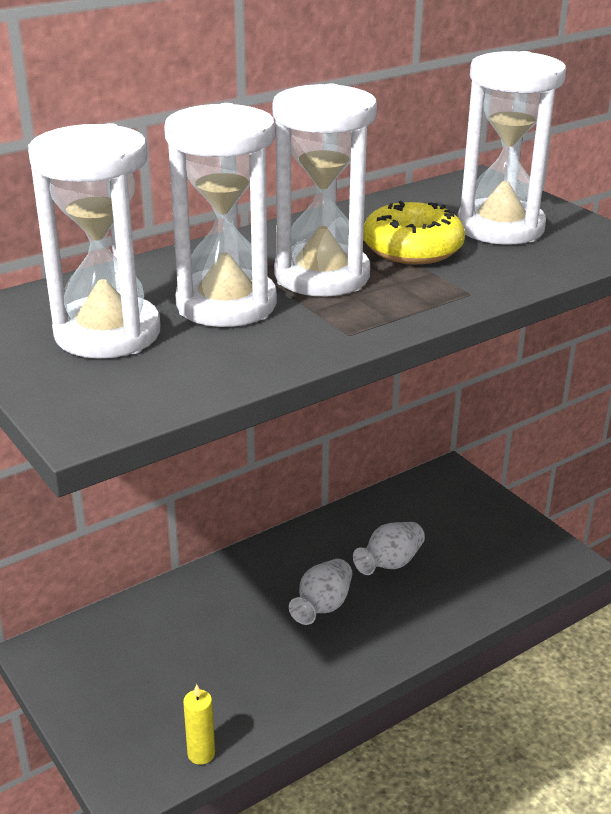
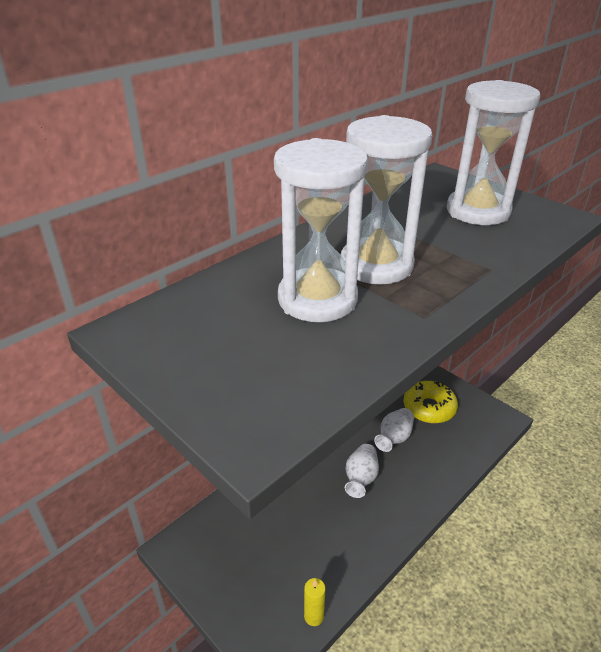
camera: 10 degrees left, 5 degrees up
(107, 333) = (235, 339): white hourglass -> none
(412, 249) = (428, 234): yellow donut -> yellow donut (429, 408)

